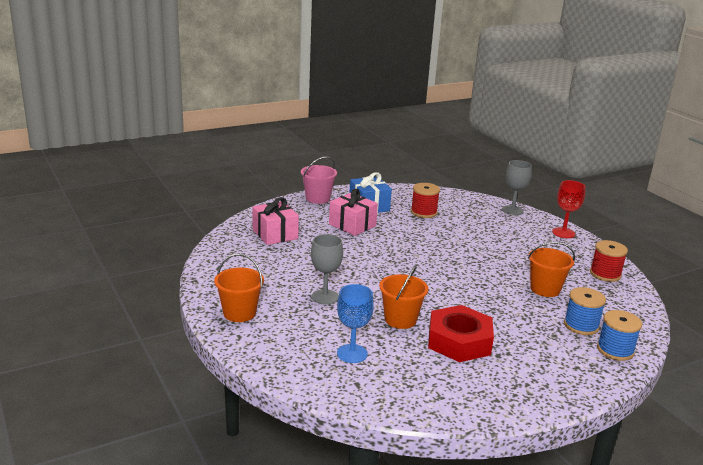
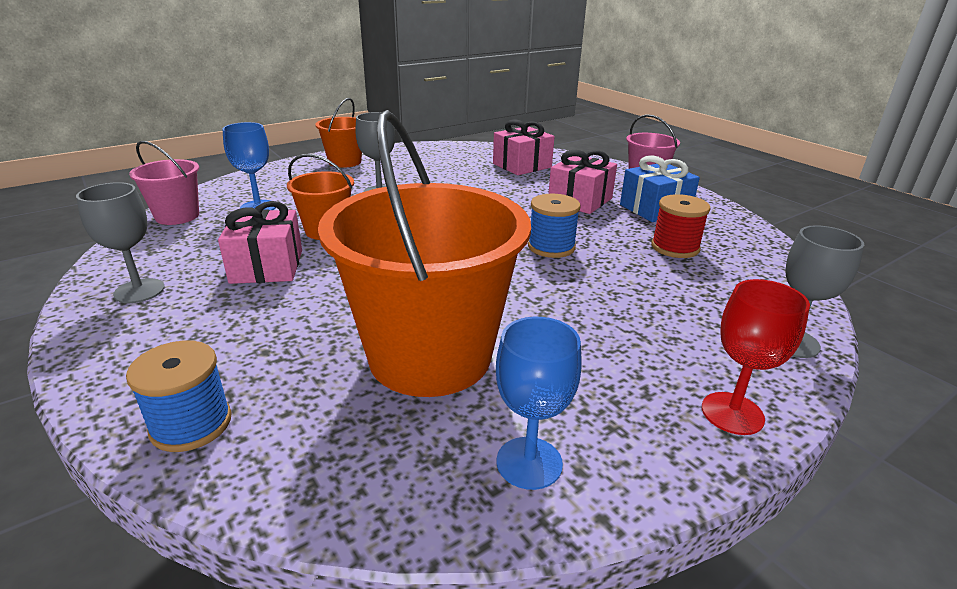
camera: 85 degrees right, 5 degrees up
(368, 395) = (177, 216): none -> pink bucket
(459, 341) = (267, 266): red nut -> pink gift
(500, 390) = (139, 291): none -> grey goblet
(545, 289) = (430, 356): orange bucket -> orange bucket, size x2.05
(581, 325) = (290, 388): blue spool -> blue spool (551, 247)
(605, 274) = (529, 463): red spool -> blue goblet

